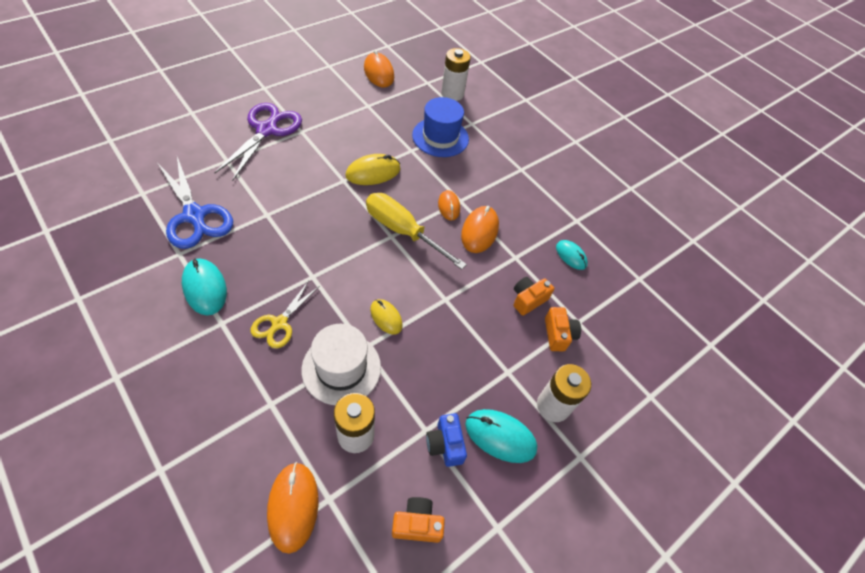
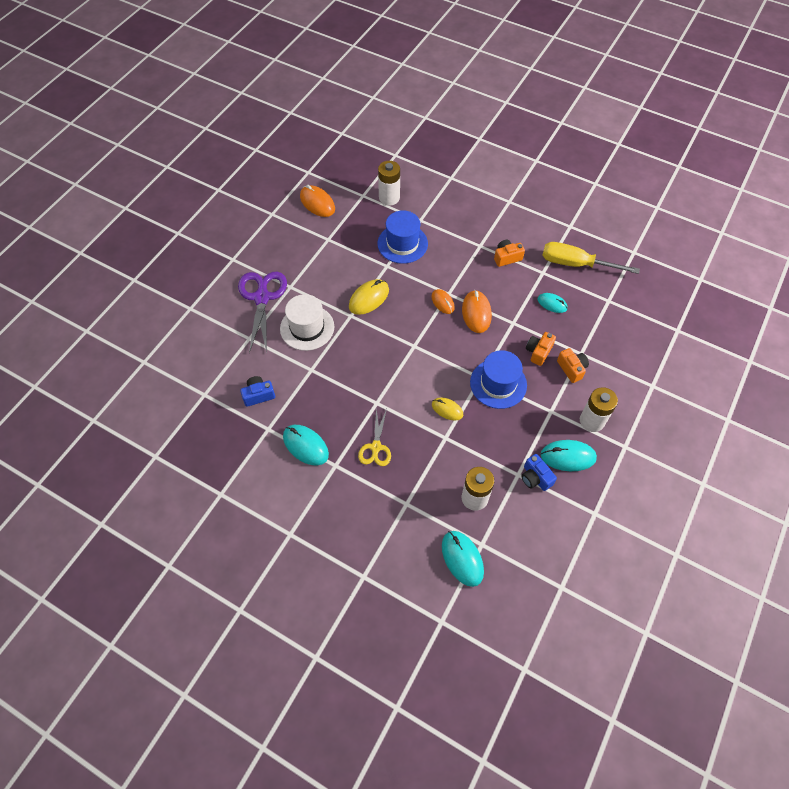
camera: 15 degrees left, 5 degrees up
(195, 216) = (258, 395): blue scissors -> blue camera
(293, 506) = (462, 558): orange mouse -> turquoise mouse
(341, 368) = (438, 459): white hat -> white hat (307, 327)
(402, 231) = (420, 338): yellow screwdriver -> yellow screwdriver (575, 264)
(417, 524) = (544, 533): orange camera -> orange camera (507, 257)
(462, 314) = (498, 383): none -> blue hat

